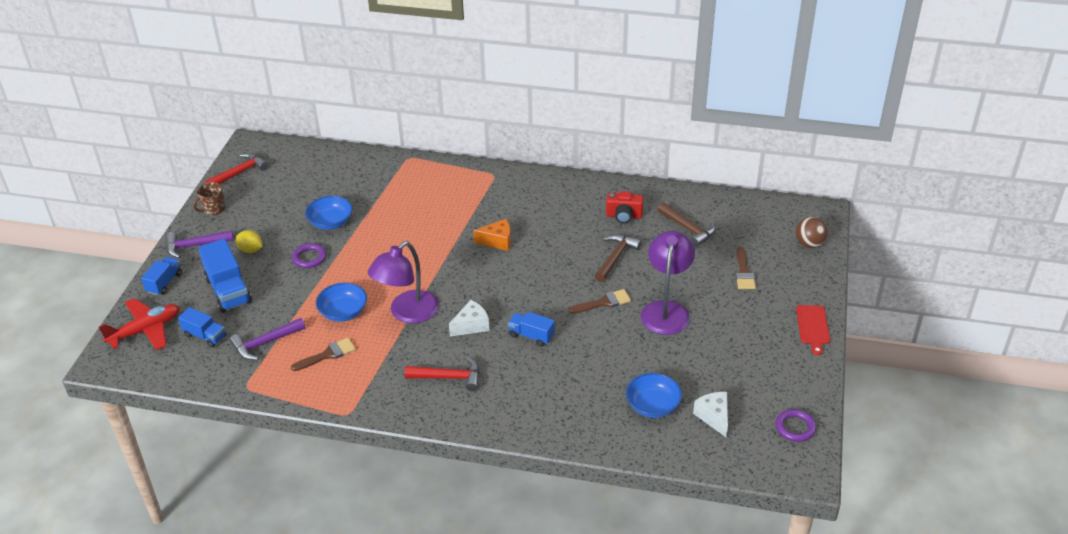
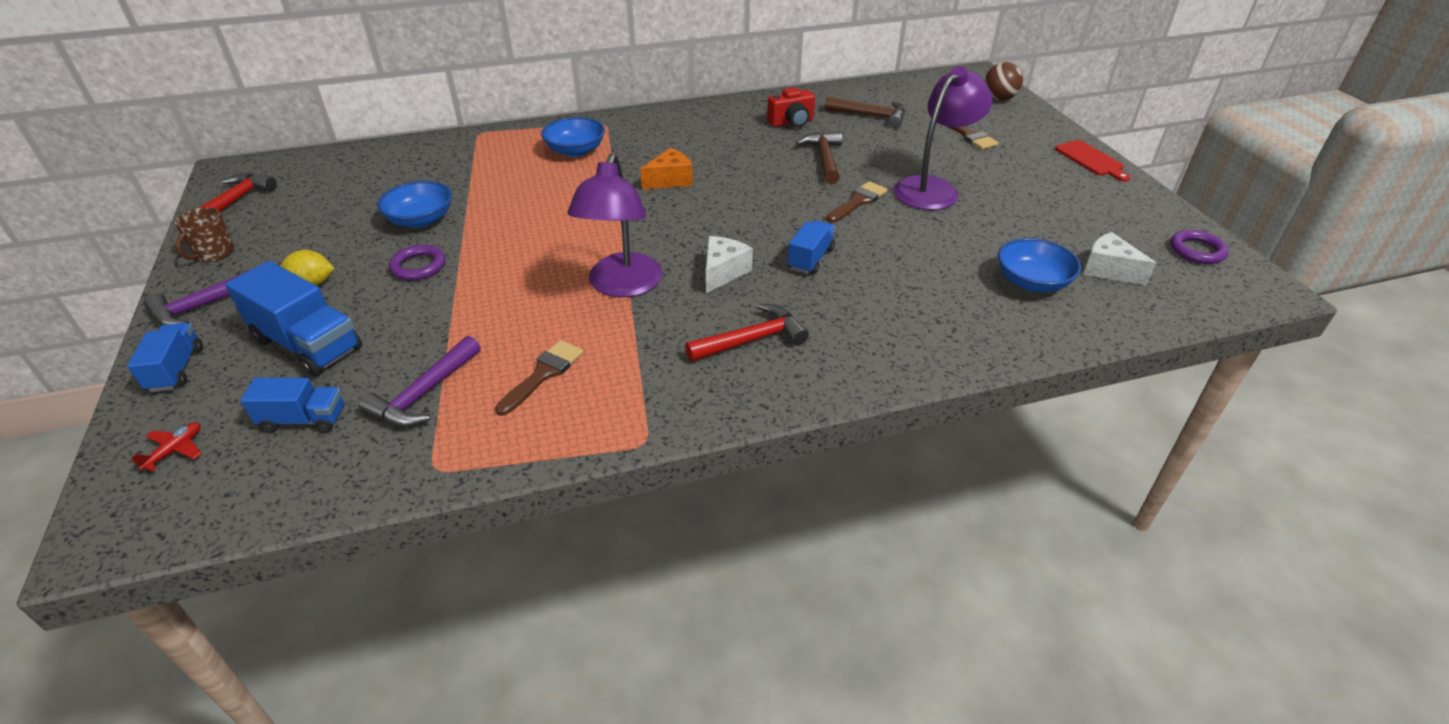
camera: 30 degrees left, 0 degrees up
(145, 330) = (175, 450): red plane -> red plane, size x0.44
(343, 312) = (524, 313): blue bowl -> blue bowl (575, 151)
(531, 336) = (810, 259): blue truck -> blue truck turned 120 degrees clockwise
(666, 310) = (933, 188): purple lamp -> purple lamp turned 60 degrees clockwise

